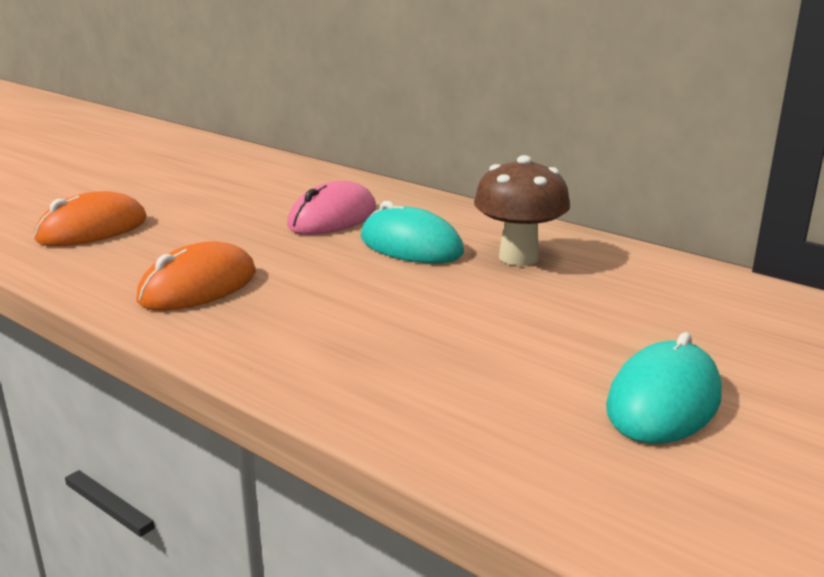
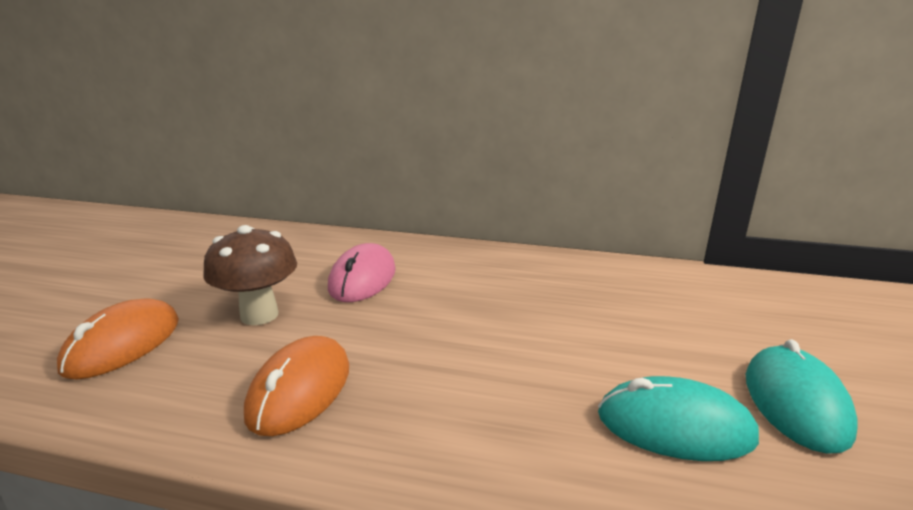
camera: 25 degrees left, 0 degrees up
(411, 245) = (455, 293): turquoise mouse -> turquoise mouse (675, 426)
(518, 257) = (548, 286): brown mushroom -> brown mushroom (259, 315)

